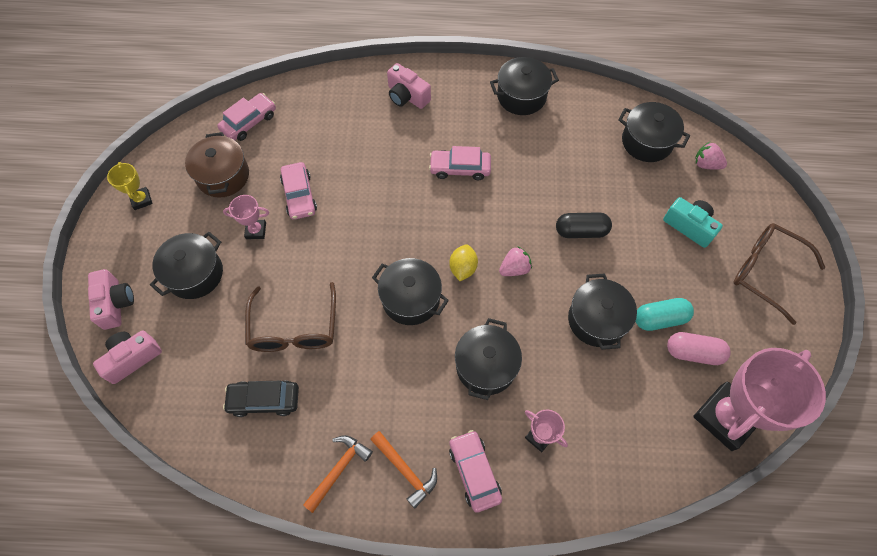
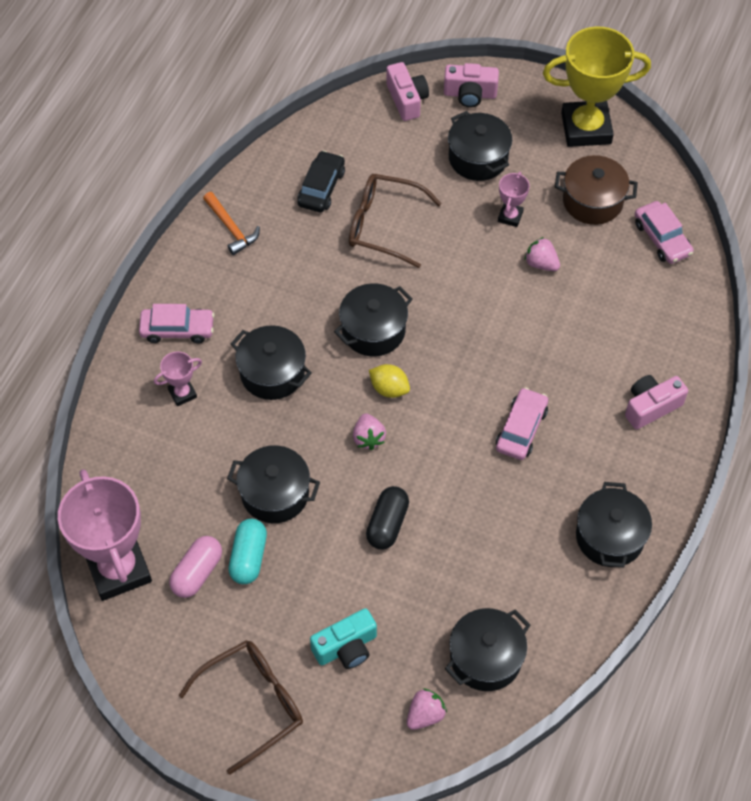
camera: 110 degrees right, 5 degrees down
(141, 200) = (586, 128): yellow trophy -> yellow trophy, size x2.23
(299, 195) = (541, 263): pink car -> pink strawberry
(405, 470) = (205, 277): orange hammer -> none

